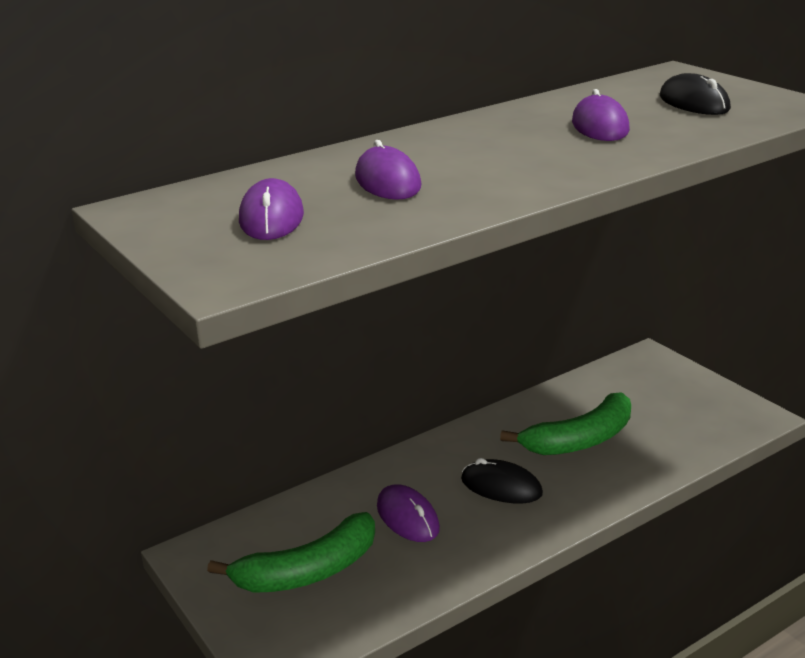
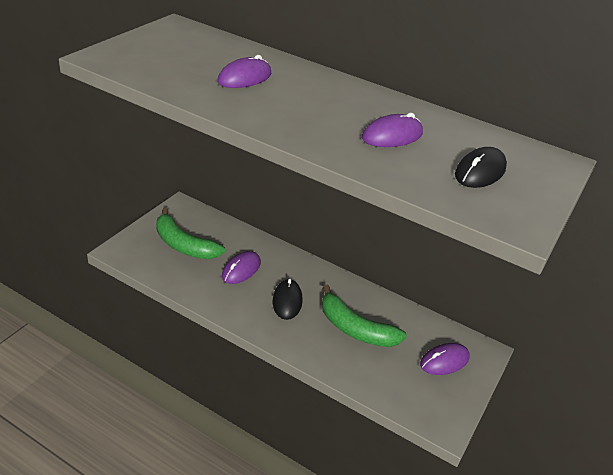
camera: 60 degrees right, 10 degrees up
(271, 218) = (178, 56): purple mouse -> purple mouse (444, 361)

